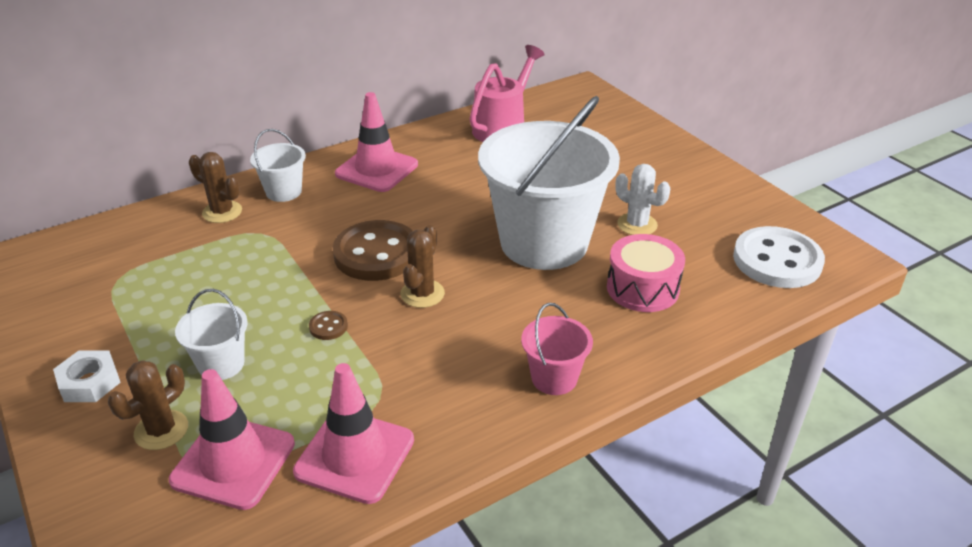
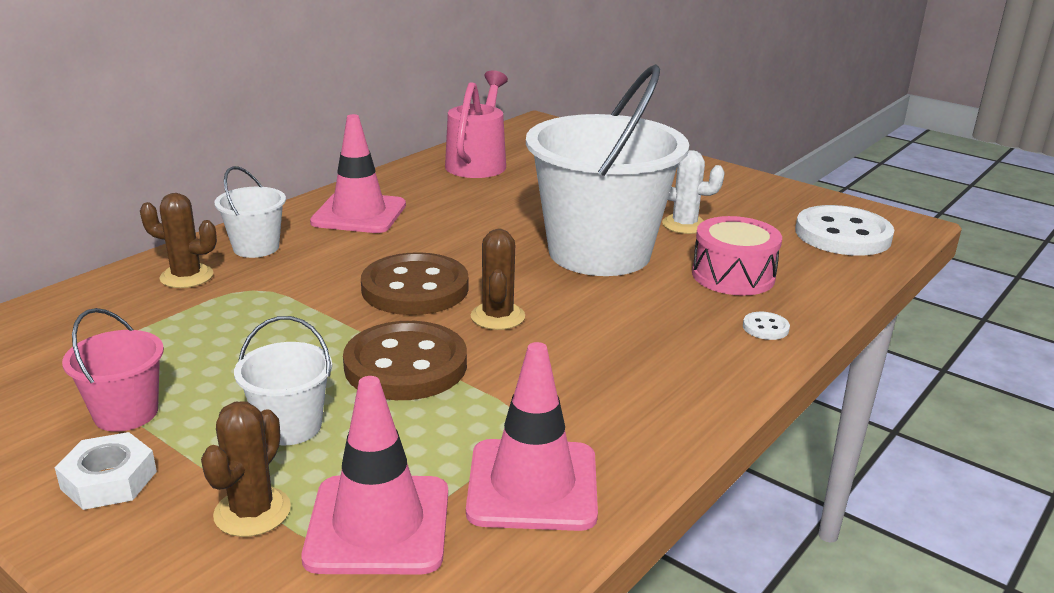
camera: 20 degrees left, 10 degrees down
(328, 327) = (405, 365): brown button -> brown button, size x2.48
(554, 378) = (705, 367): pink bucket -> pink bucket (126, 413)
(633, 349) = (765, 328): none -> white button

